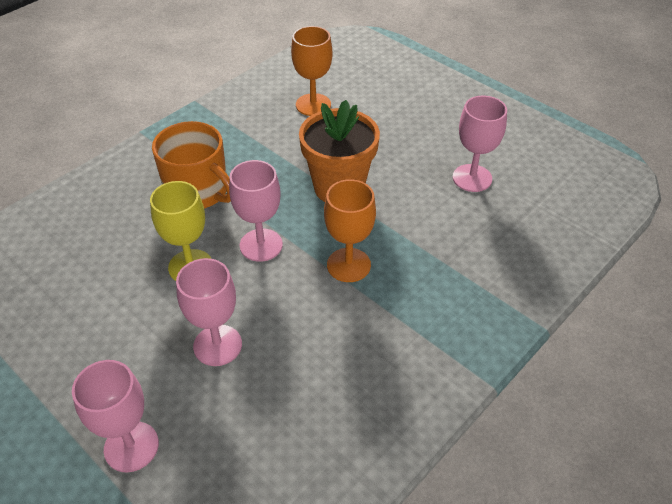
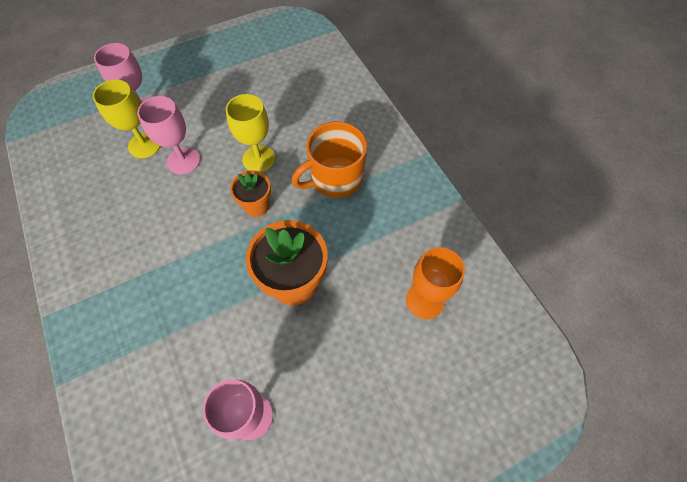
camera: 110 degrees right, 15 degrees up
(203, 408) = (144, 145): none -> yellow goblet
(261, 245) = (256, 206): pink goblet -> orange flower pot
(348, 265) = (204, 259): orange goblet -> none

